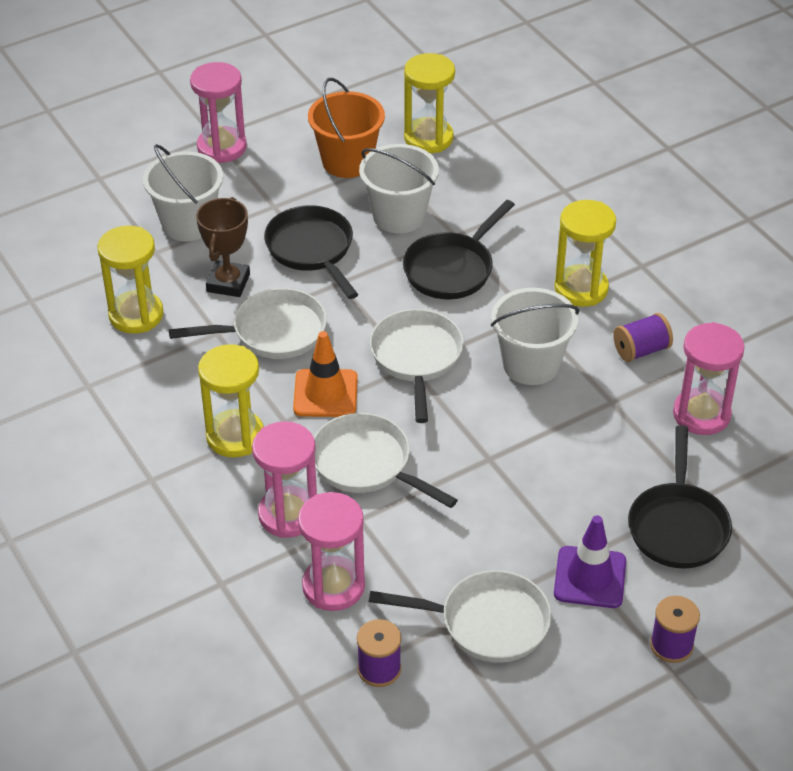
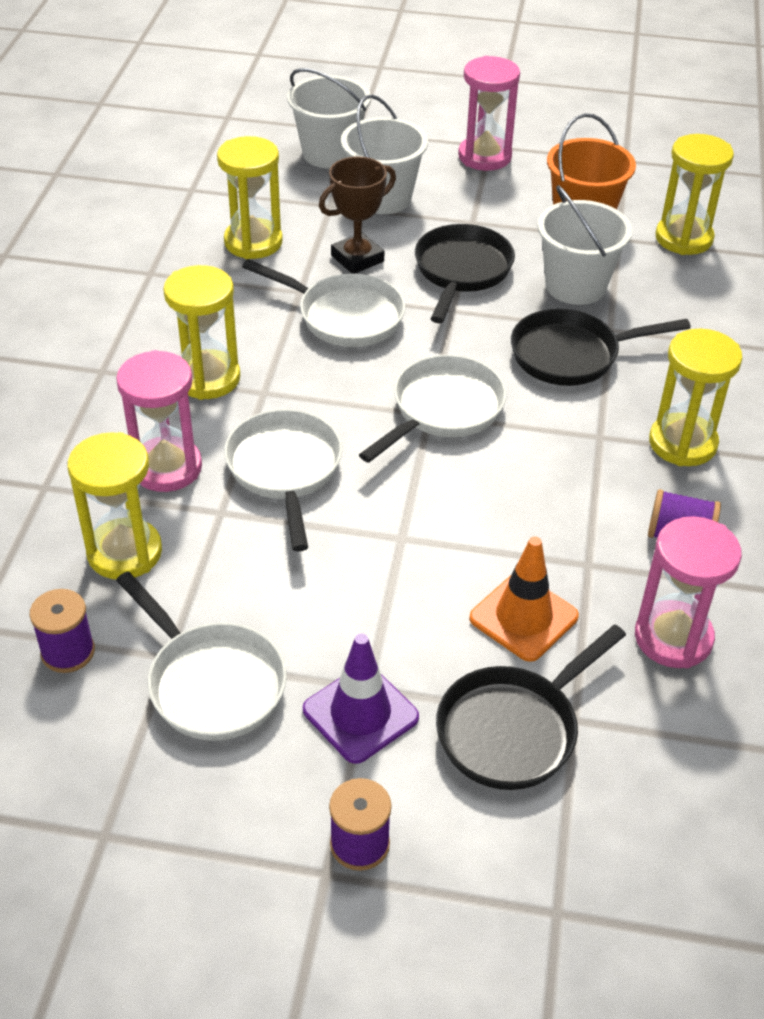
camera: 40 degrees right, 0 degrees up
(325, 393) = (325, 390): orange traffic cone -> orange traffic cone (523, 617)
(333, 586) = (124, 552): pink hourglass -> yellow hourglass
(531, 364) = (546, 480): white bucket -> white bucket (329, 153)

